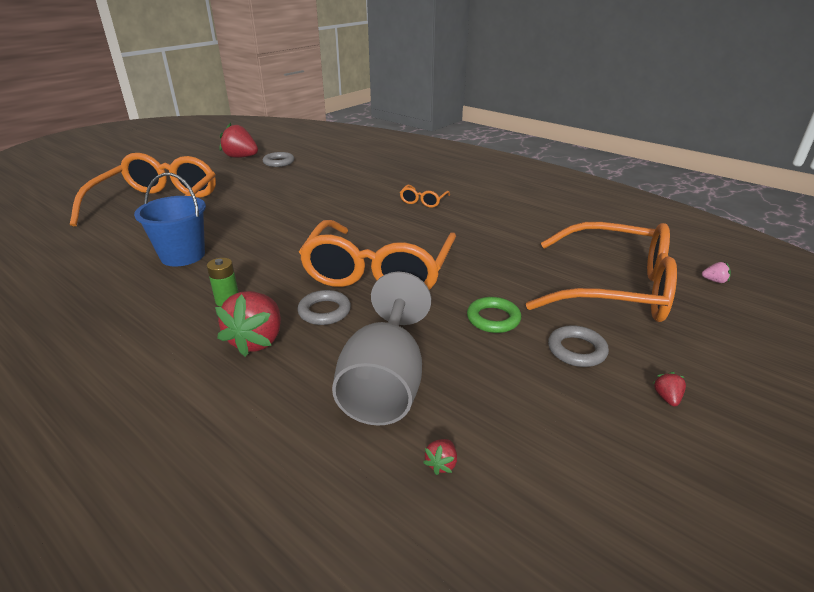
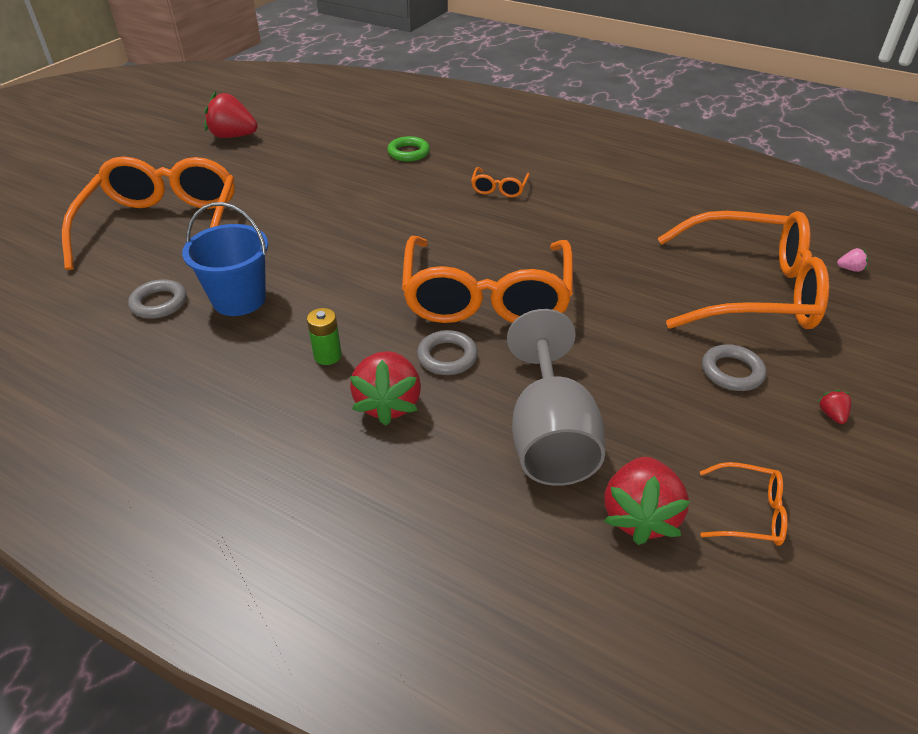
camera: 10 degrees left, 10 degrees up
(279, 162) = (288, 141): grey ring -> grey ring (159, 303)
(441, 464) = (639, 516): red strawberry -> red strawberry, size x2.40
(493, 319) = (635, 344): green ring -> green ring (408, 152)
(554, 477) = (749, 513): none -> orange glasses

